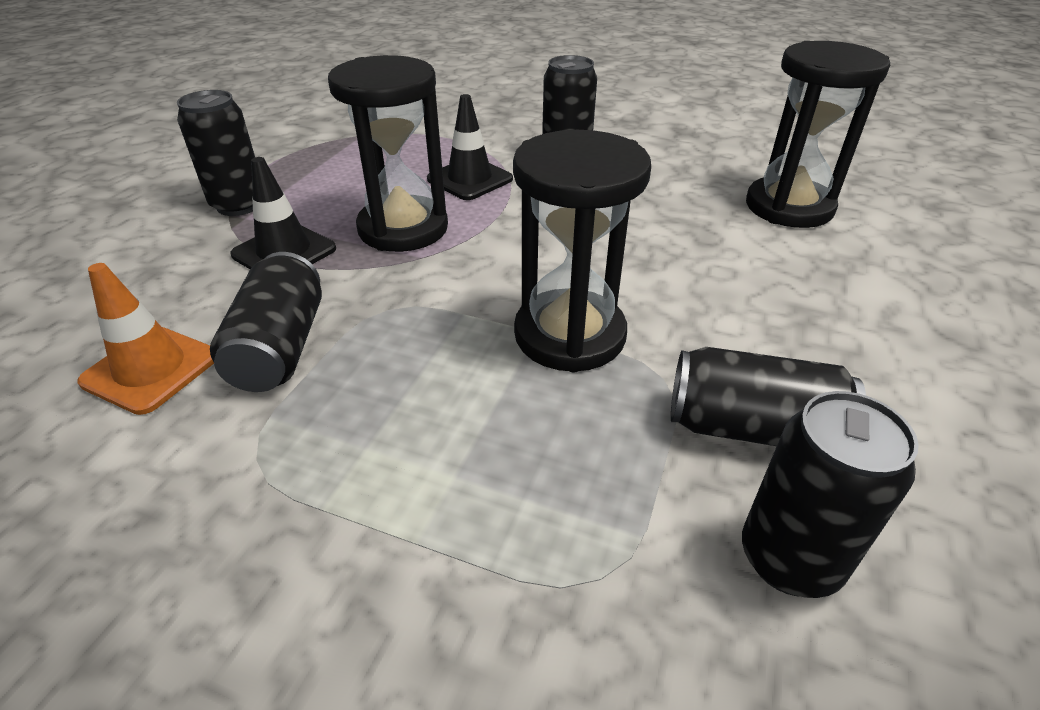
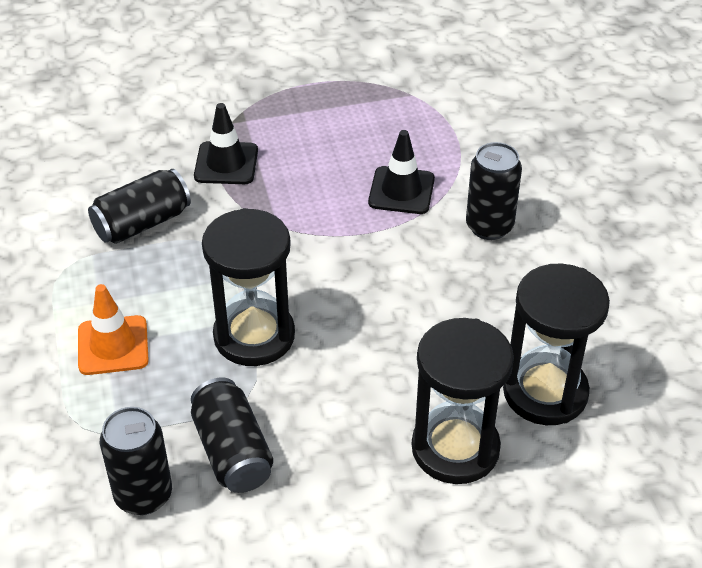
camera: 55 degrees right, 5 degrees up
(151, 369) = (89, 189): orange traffic cone -> orange traffic cone (113, 345)
(239, 205) = (257, 107): black can -> none
(403, 228) = (301, 197): black hourglass -> black hourglass (455, 448)

